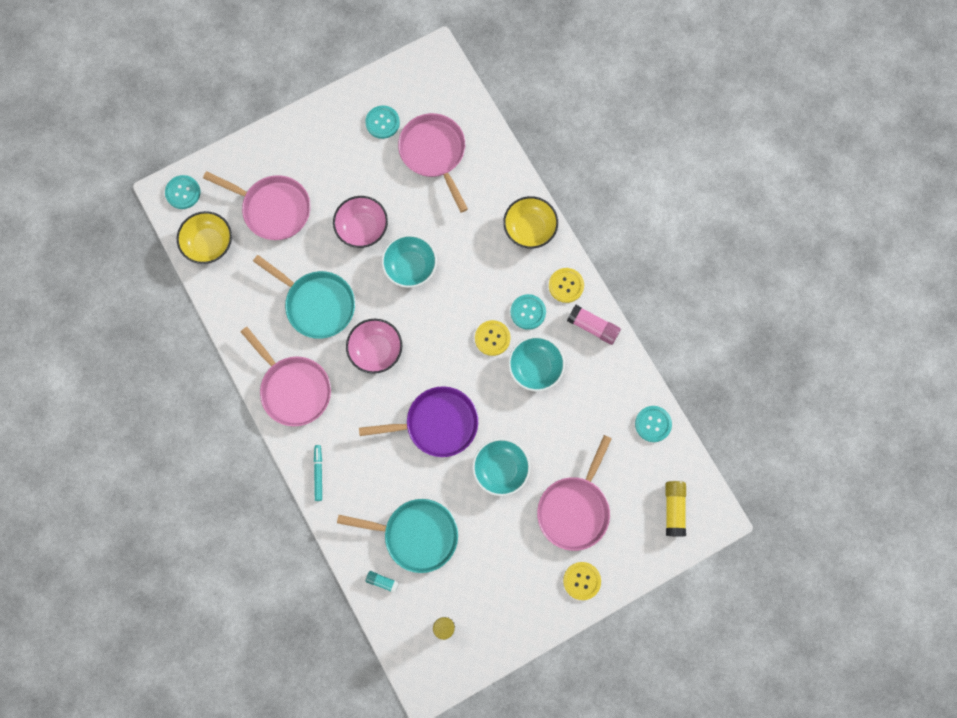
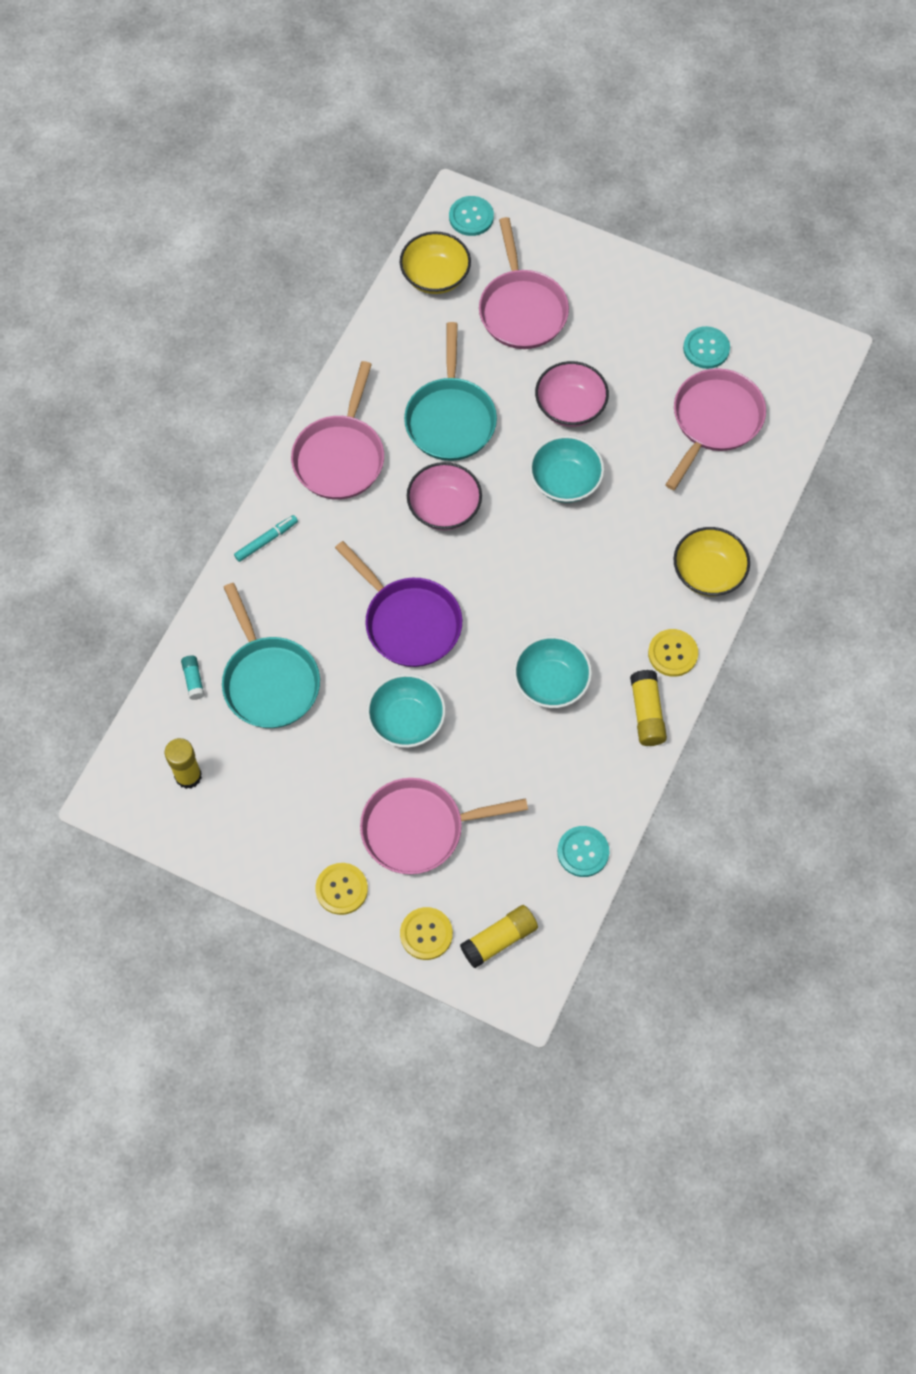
camera: 55 degrees right, 10 degrees down
(492, 338) = (550, 616): yellow button -> yellow button (426, 934)
(528, 312) = (609, 633): turquoise button -> none
(593, 327) = (647, 713): pink glue stick -> yellow glue stick

